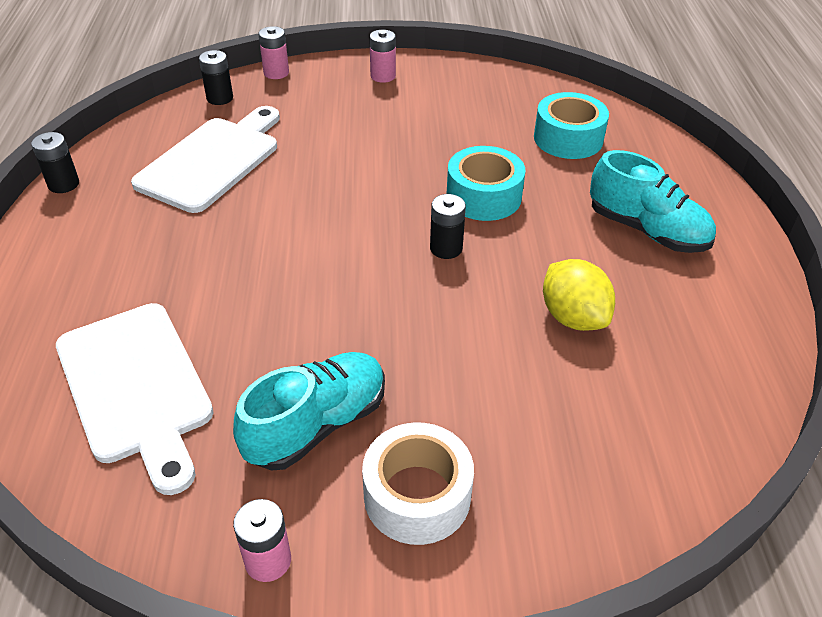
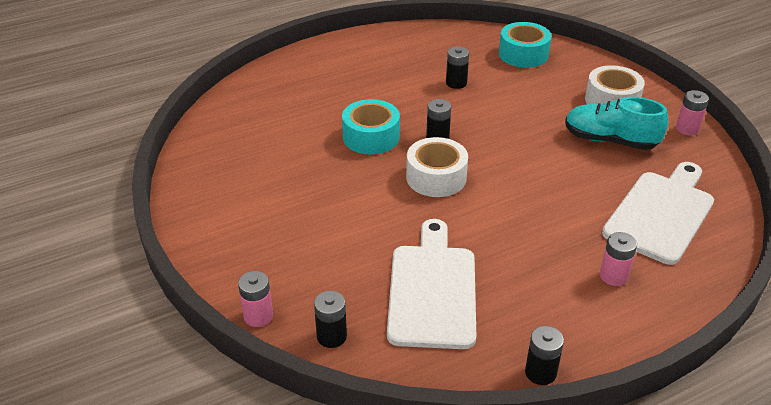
camera: 115 degrees left, 5 degrees down
(213, 160) = (432, 290): white cutting board -> white cutting board turned 90 degrees clockwise
(369, 219) = (436, 177): none -> white tape
(383, 76) = (226, 238): pink battery -> pink battery (613, 276)
(568, 138) = (271, 118): turquoise tape -> turquoise tape (523, 54)
(573, 317) = (456, 83): yellow lemon -> black battery
(647, 230) = (358, 72): turquoise shoe -> none

